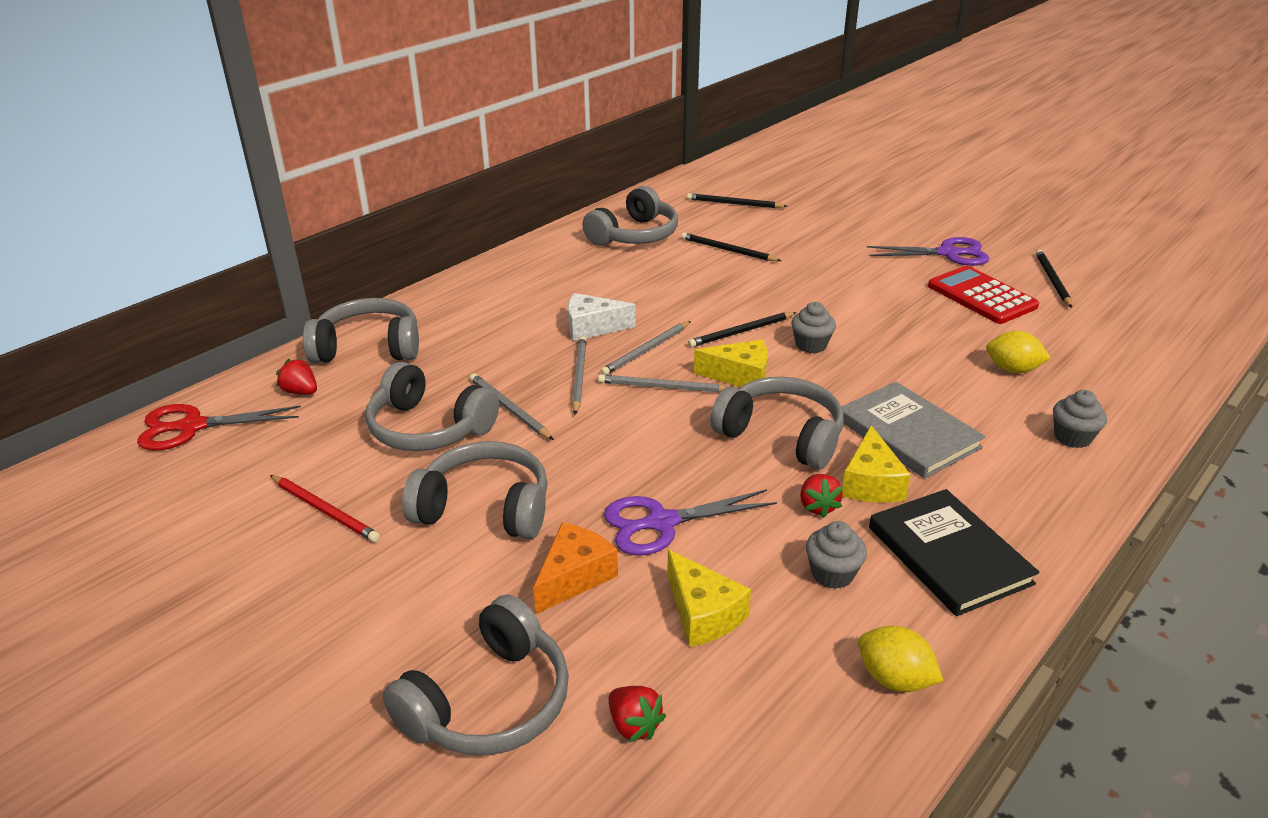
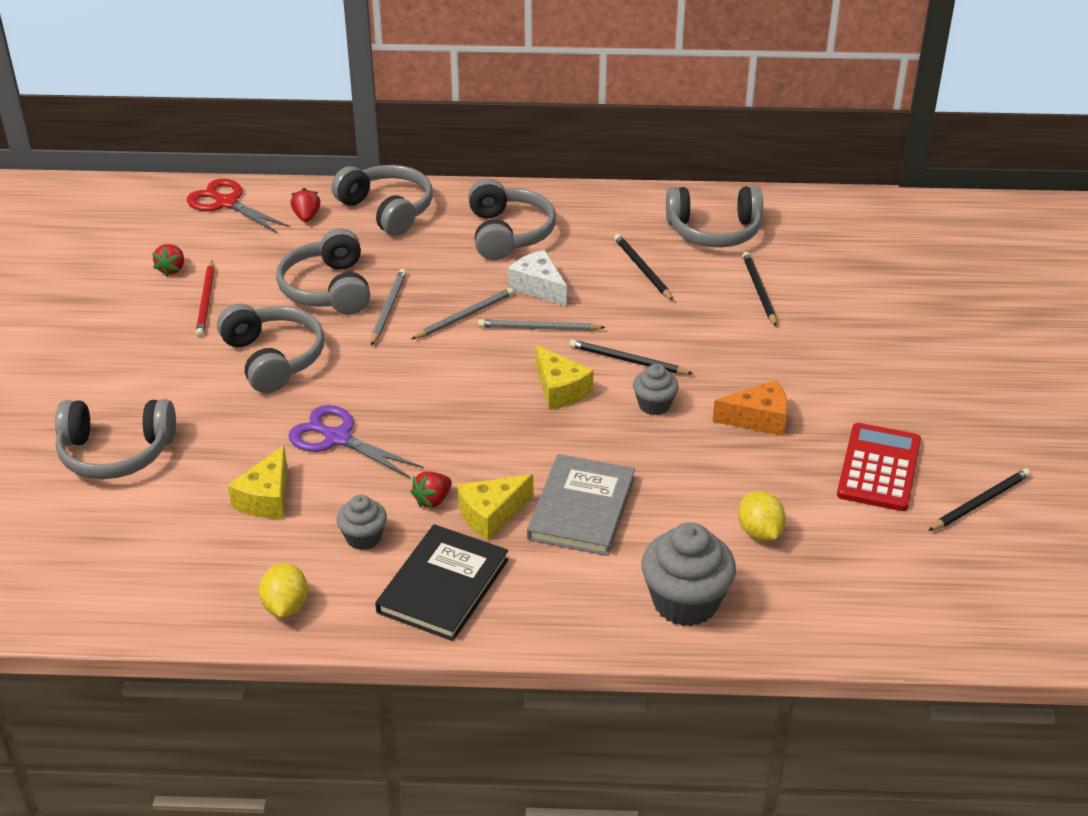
camera: 50 degrees right, 5 degrees up
(574, 577) = (247, 429): orange cheese -> orange cheese (758, 419)
(634, 725) = (148, 515): red strawberry -> red strawberry (172, 269)
(663, 387) = (498, 361): grey pencil -> none
(734, 204) = (856, 252): black pencil -> black pencil (642, 269)
(781, 435) = (502, 446): grey headphones -> grey headphones (508, 233)
(948, 253) = (942, 416): purple scissors -> none
(1072, 437) = (685, 602): grey cupcake -> grey cupcake, size x1.79

